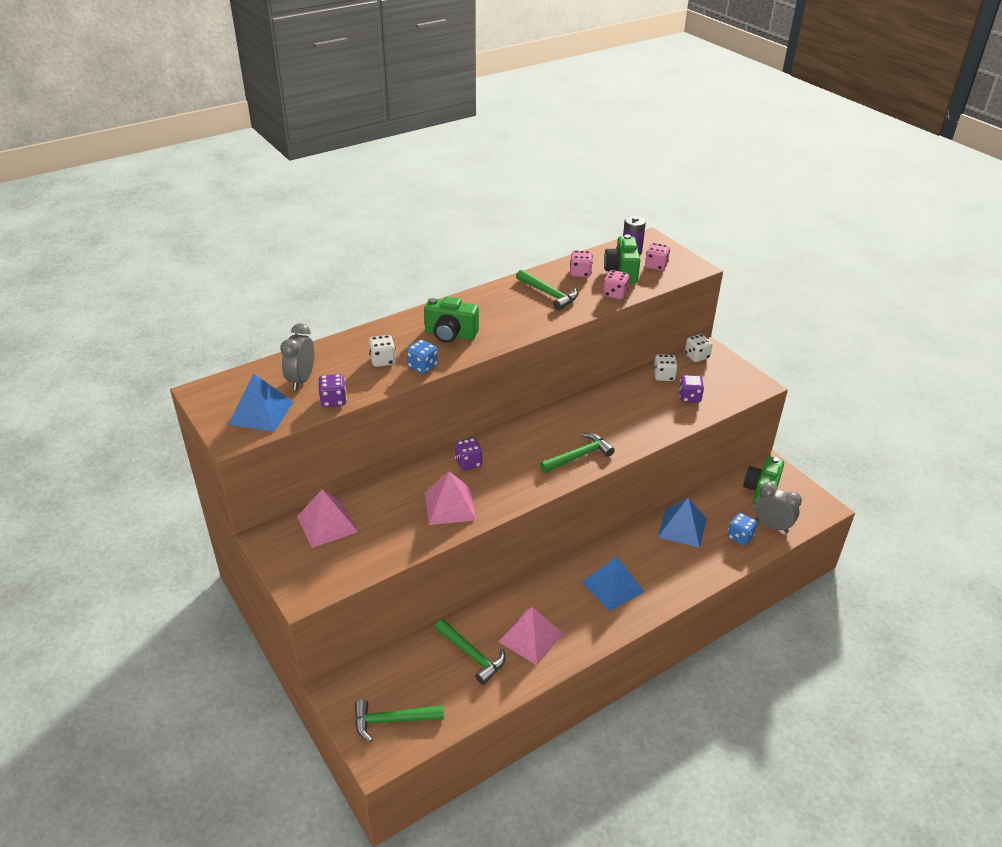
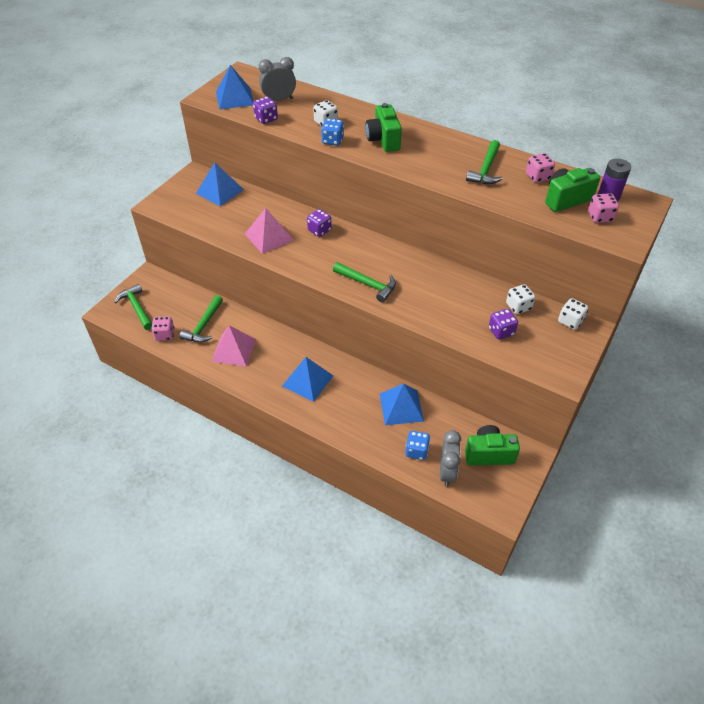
camera: 65 degrees right, 10 degrees up
(327, 524) = (220, 191): pink pyramid -> blue pyramid
(615, 294) = (523, 205): pink dice -> pink dice (165, 335)

